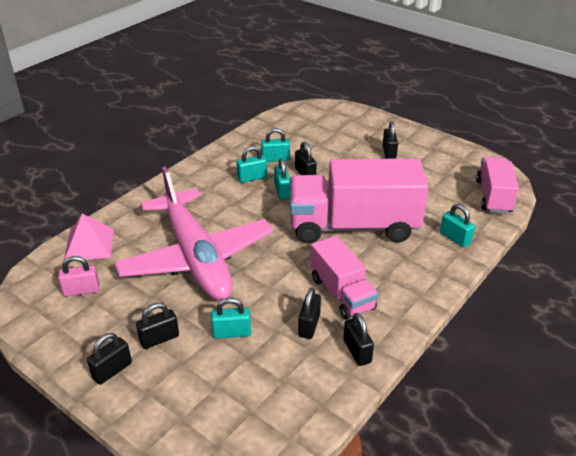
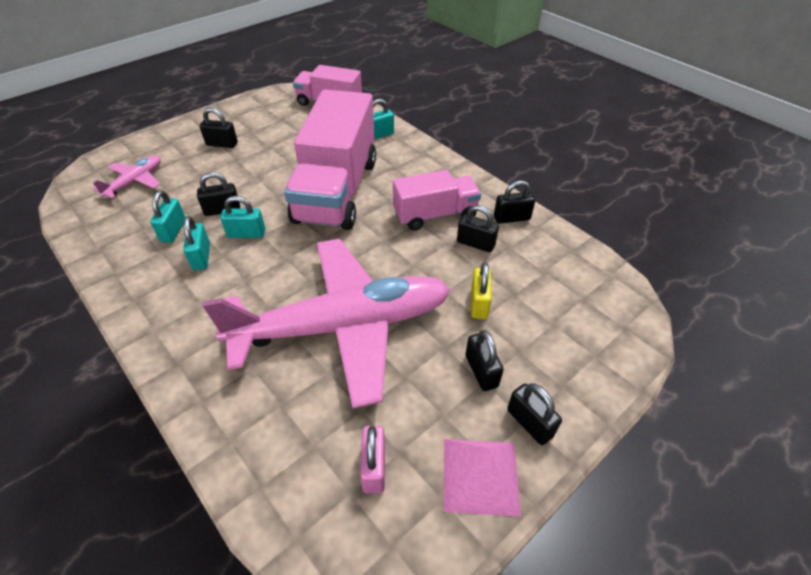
camera: 80 degrees left, 10 degrees up
(89, 244) = (267, 460): pink pyramid -> pink pyramid (480, 475)
(232, 333) = (479, 303): turquoise padlock -> yellow padlock
(323, 129) = (135, 182): none -> pink plane

